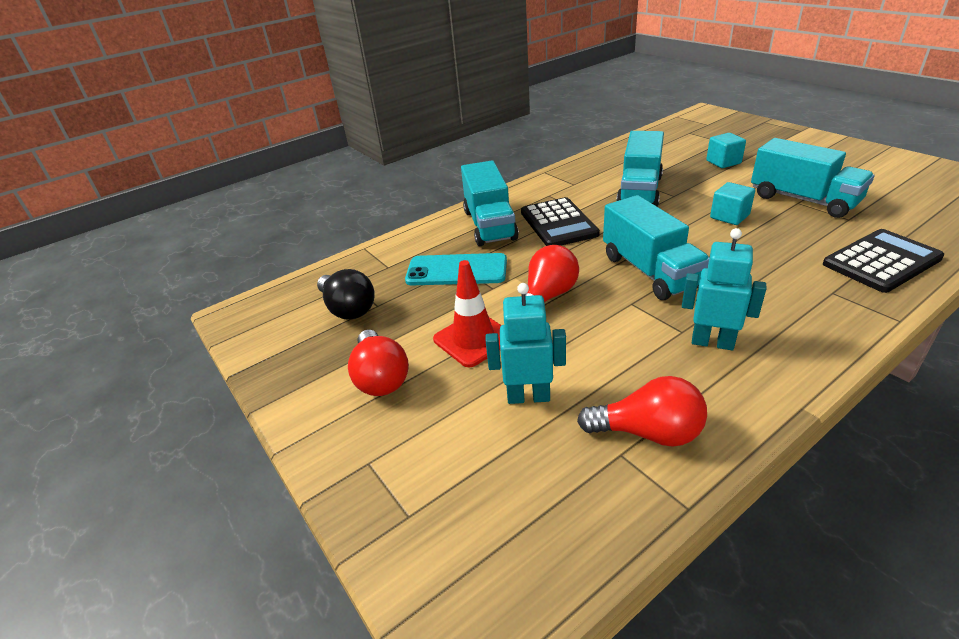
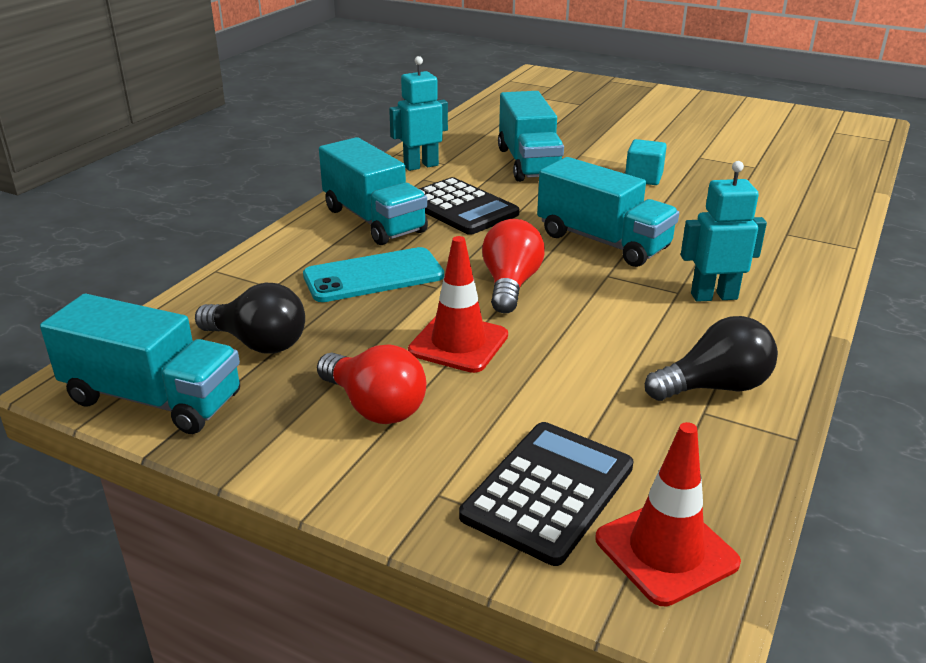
camera: 30 degrees left, 5 degrees down
(492, 577) = (666, 551): none -> red traffic cone
(528, 396) = (569, 384): turquoise robot -> turquoise robot (421, 166)
(648, 432) = (714, 387): red light bulb -> black light bulb
(723, 162) = (597, 125): turquoise cube -> none
(803, 200) = (702, 154): turquoise truck -> turquoise truck (153, 399)
(881, 261) = (808, 200): black calculator -> black calculator (548, 491)

